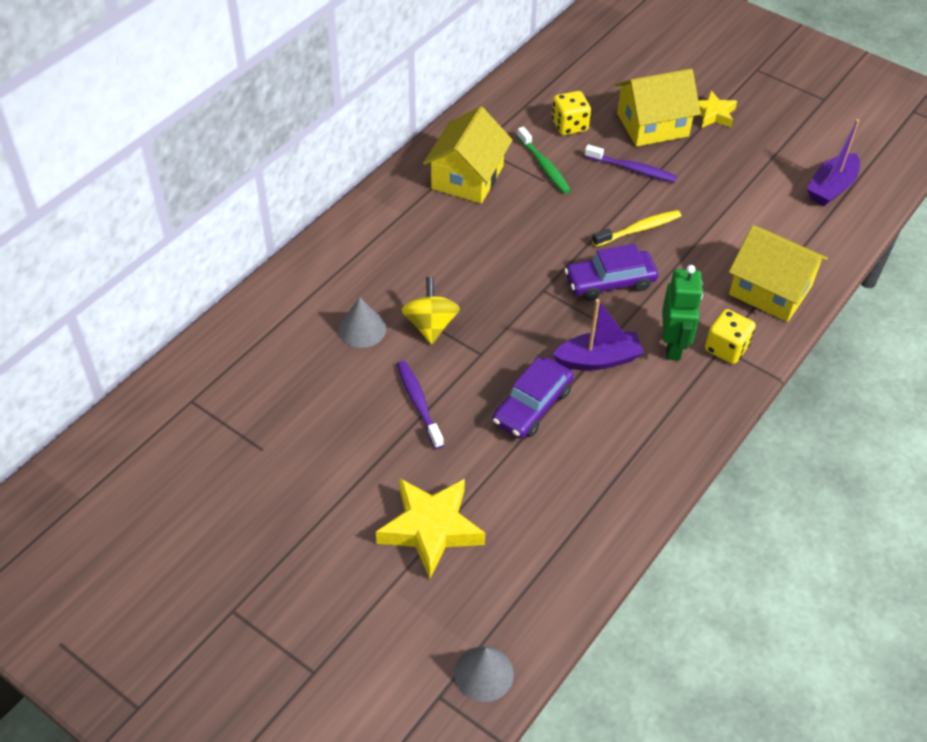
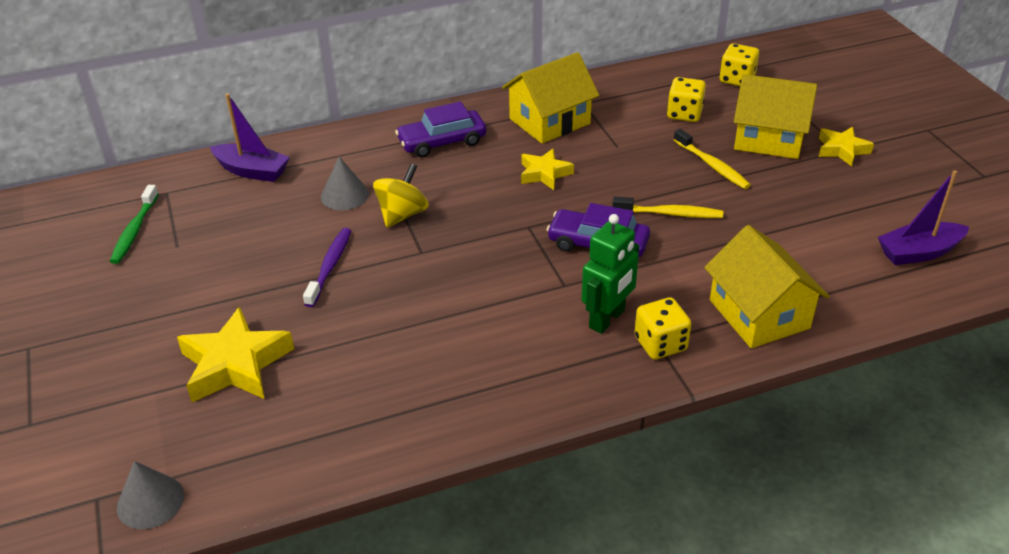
camera: 35 degrees right, 10 degrees down
(510, 233) = (544, 173): none -> yellow star
(532, 406) = (423, 310): purple car -> purple car (442, 142)
(544, 166) = (628, 135): green toothbrush -> green toothbrush (135, 230)
(581, 73) = (737, 79): none -> yellow dice
(598, 359) = (522, 300): purple boat -> purple boat (252, 171)
(632, 169) = (712, 165): purple toothbrush -> yellow toothbrush

